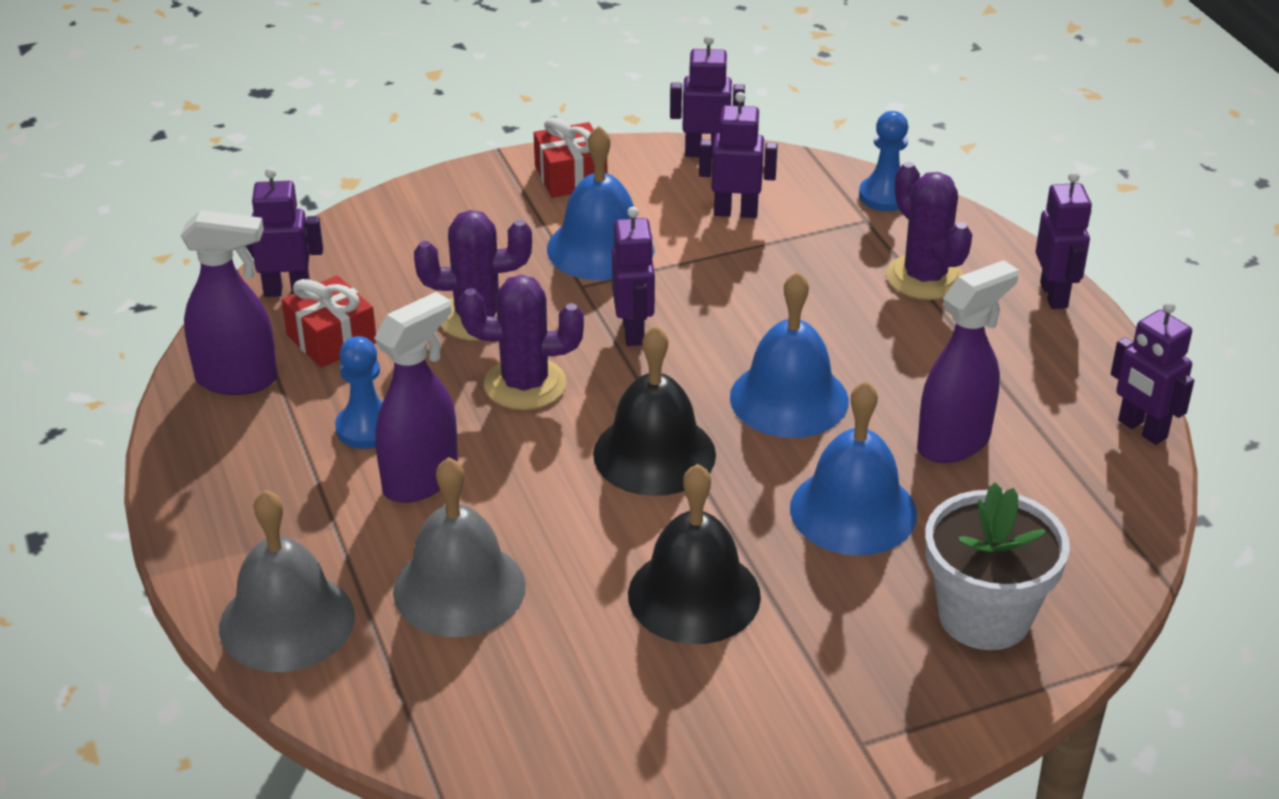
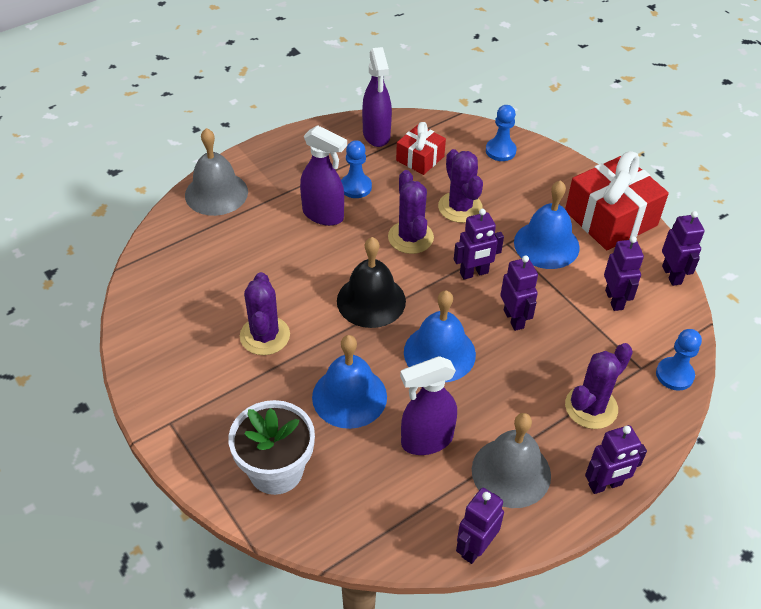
camera: 75 degrees right, 10 degrees up
(287, 290) = (452, 134): purple robot -> purple robot (514, 319)
(361, 248) = (500, 151): none -> blue pawn
(459, 588) = (250, 245): grey bell -> grey bell (511, 472)
(571, 177) = (610, 218): red gift -> red gift, size x1.79
(694, 595) = (265, 336): black bell -> purple cactus
(954, 443) = (426, 440): purple spray bottle -> purple spray bottle turned 120 degrees clockwise

